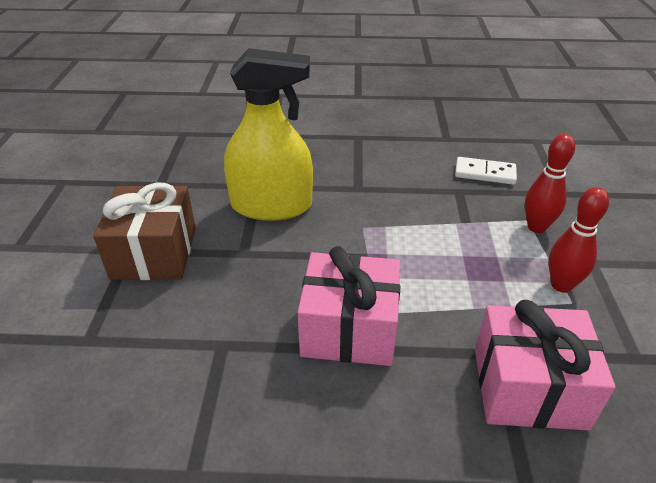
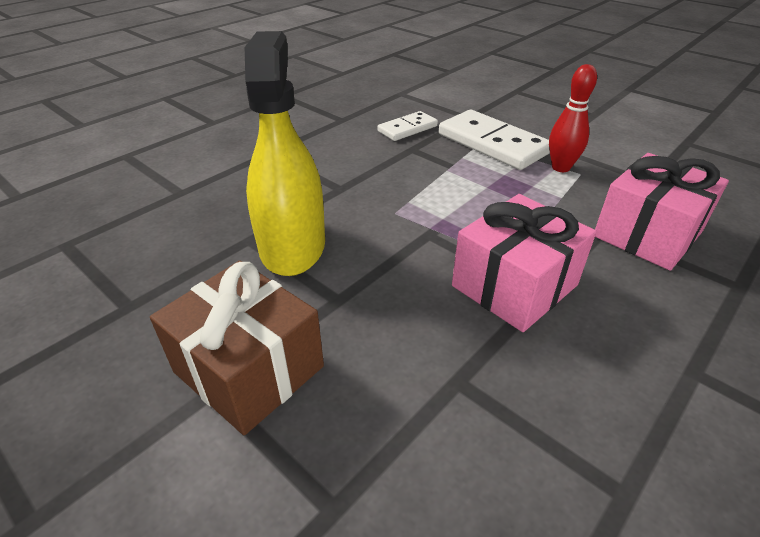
camera: 50 degrees left, 0 degrees up
(271, 206) = (292, 246): yellow spray bottle -> yellow spray bottle turned 45 degrees counterclockwise
(536, 227) = (492, 143): red bowling pin -> white domino

